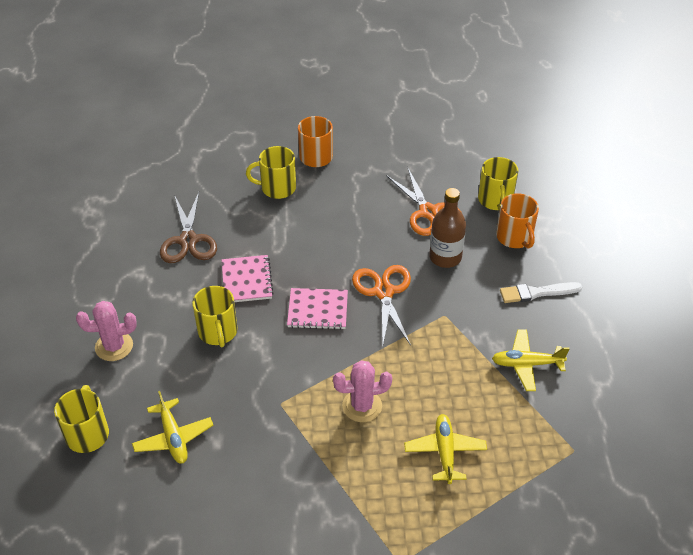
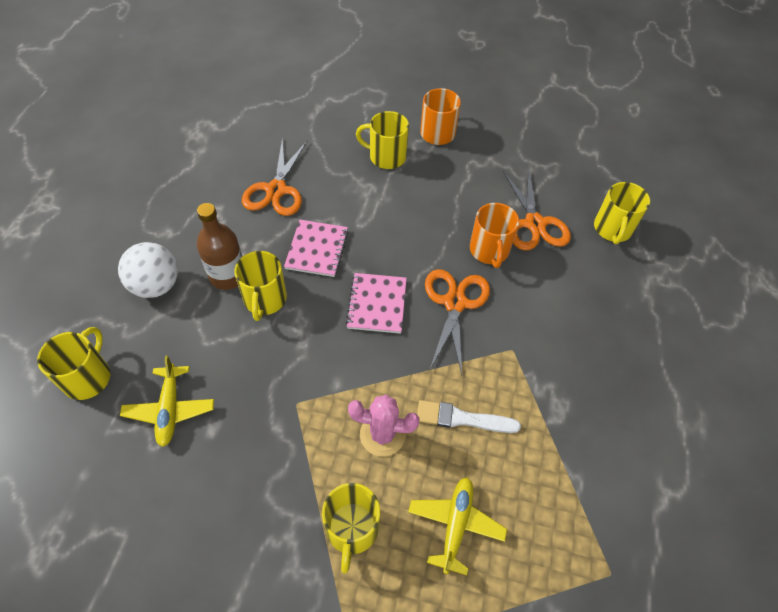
camera: 15 degrees right, 10 degrees up
(114, 346) = (156, 285): pink cactus -> white ball
(188, 240) = (276, 190): brown scissors -> orange scissors
(317, 310) = (377, 304): pink notebook -> pink notebook turned 75 degrees clockwise
(364, 478) = (352, 529): none -> yellow mug
(445, 257) = (535, 280): brown bottle -> brown bottle (228, 276)
(514, 237) = (621, 278): orange mug -> orange mug (489, 250)
(526, 364) = (587, 439): yellow plane -> none
(537, 293) = (626, 352): white brush -> white brush (462, 418)

